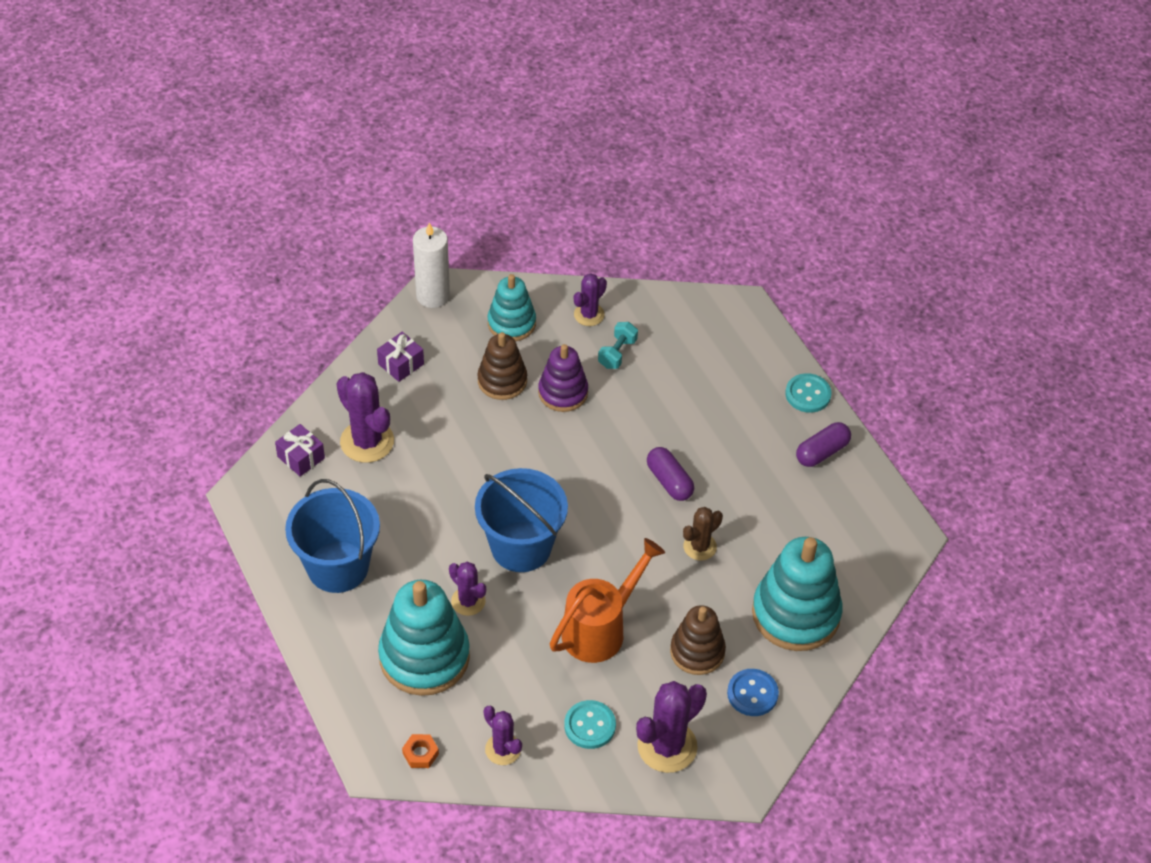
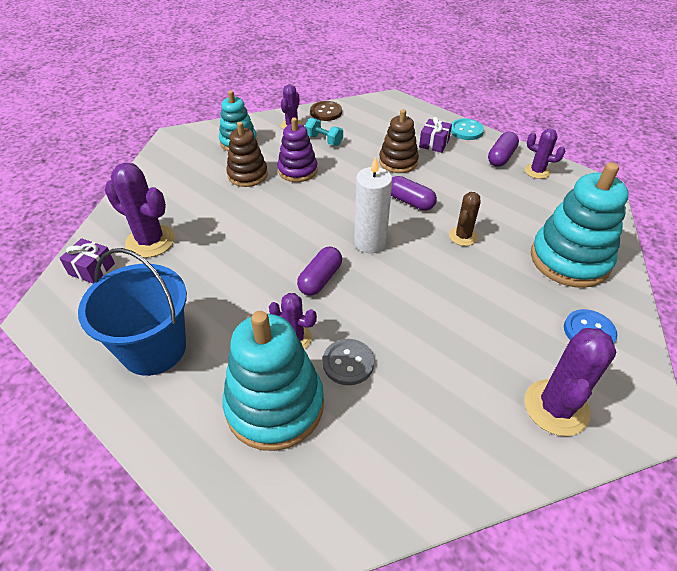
camera: 20 degrees left, 5 degrees down
(401, 364) = (162, 184): purple gift -> purple gift (434, 143)
(420, 753) = (316, 517): orange nut -> none
(433, 295) = (172, 141): white candle -> white candle (370, 242)
(503, 749) = (403, 475): purple cactus -> purple cactus (537, 171)
(505, 642) = (348, 363): none -> grey button
(521, 547) = (320, 279): blue bucket -> purple capsule
(590, 726) = (473, 415): turquoise button -> none
(600, 629) = (426, 322): orange watering can -> none
(617, 353) = (324, 140): turquoise dumbbell -> turquoise dumbbell turned 60 degrees counterclockwise
(644, 304) = (326, 112): none -> brown button
(697, 651) = (518, 313): brown stacking toy -> brown stacking toy (398, 162)

